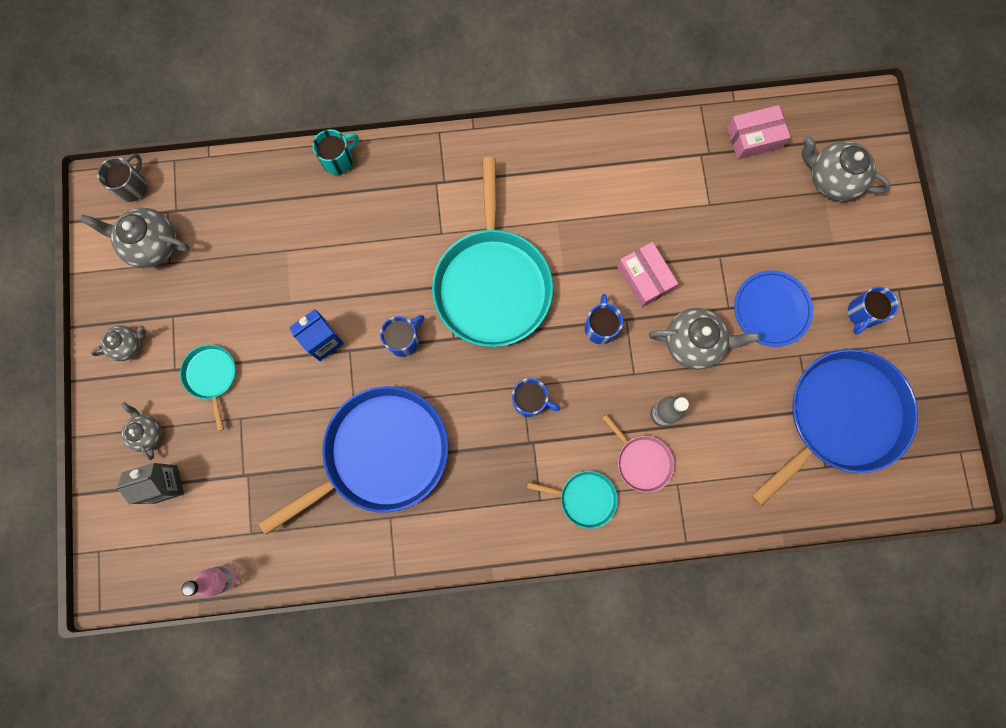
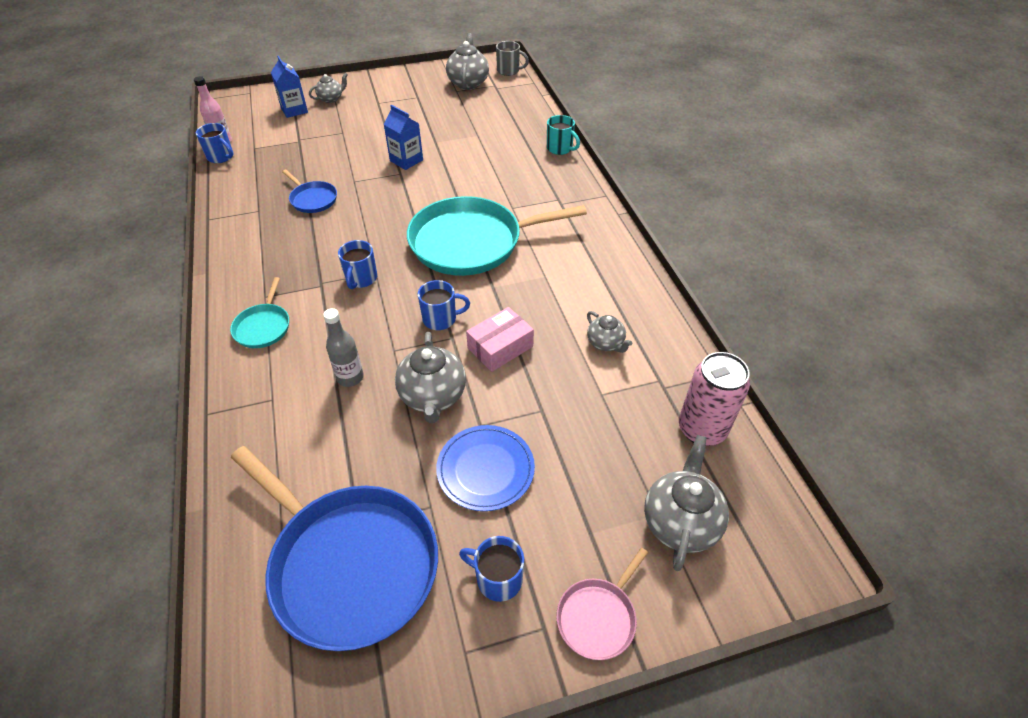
camera: 80 degrees right, 30 degrees down
(128, 345) = (394, 84): grey teapot -> grey teapot (606, 343)
(165, 484) = (294, 110): grey carton -> blue carton
(211, 376) = (374, 117): turquoise pan -> none
(380, 454) = (312, 199): blue pan -> blue pan, size x0.45
(404, 340) = (412, 199): blue mug -> blue mug (221, 157)
(641, 461) = (299, 366): pink pan -> pink pan (598, 617)
(754, 138) = (702, 429): pink box -> pink can

